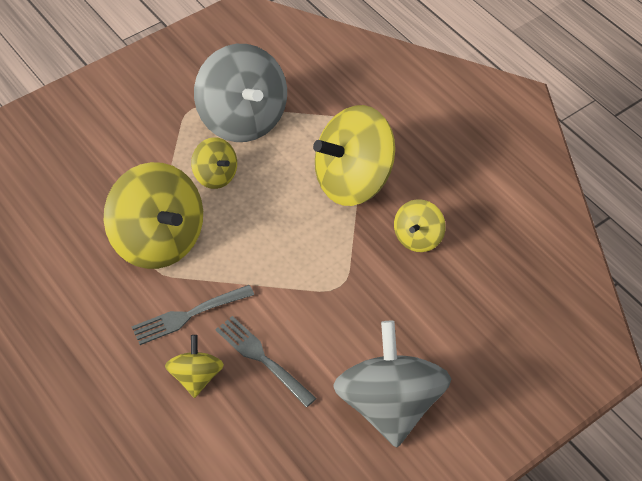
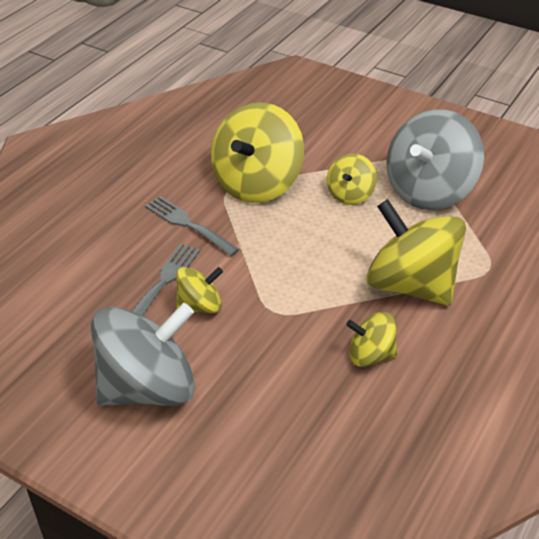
camera: 70 degrees right, 10 degrees down
(196, 377) = (126, 248): yellow spinning top -> yellow spinning top (200, 306)

